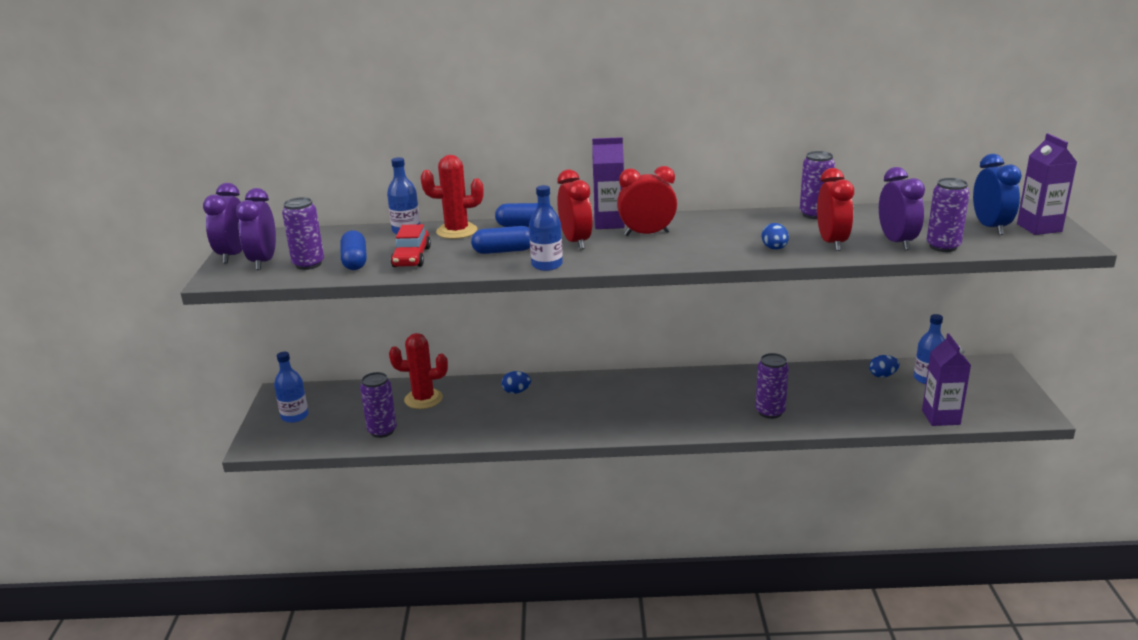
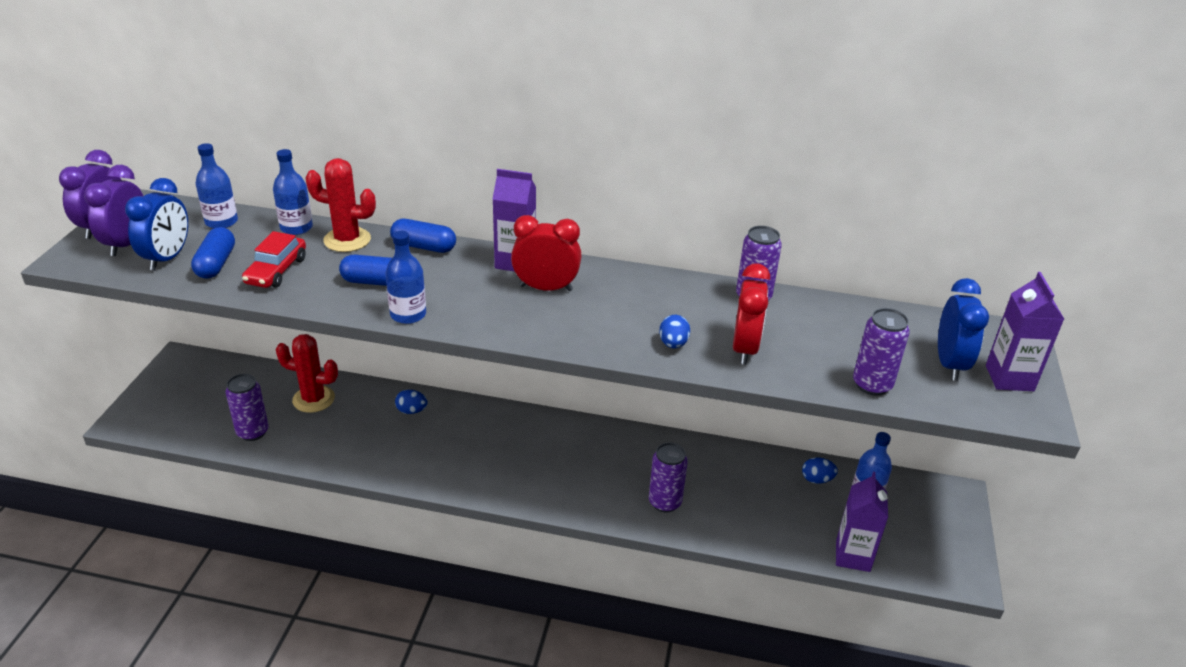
camera: 10 degrees right, 10 degrees up
(295, 416) = (178, 392): blue bottle -> blue bottle (221, 222)
(308, 264) = (167, 258): purple can -> blue clock
(576, 242) = (461, 284): red clock -> none
(897, 242) = (821, 364): purple clock -> none

